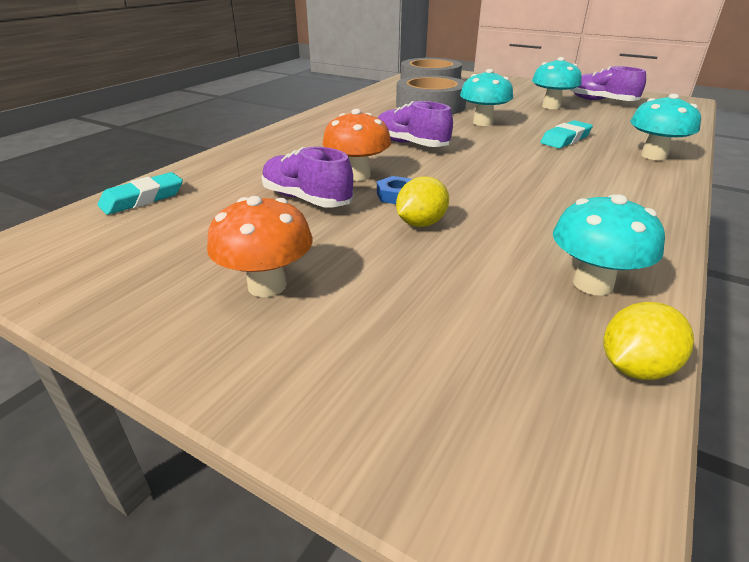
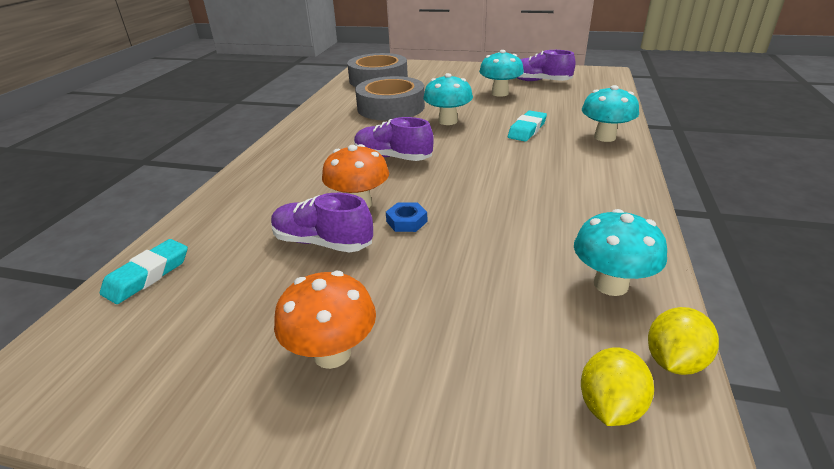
camera: 15 degrees left, 0 degrees up
(421, 223) = (443, 250): yellow lemon -> yellow lemon (610, 406)

